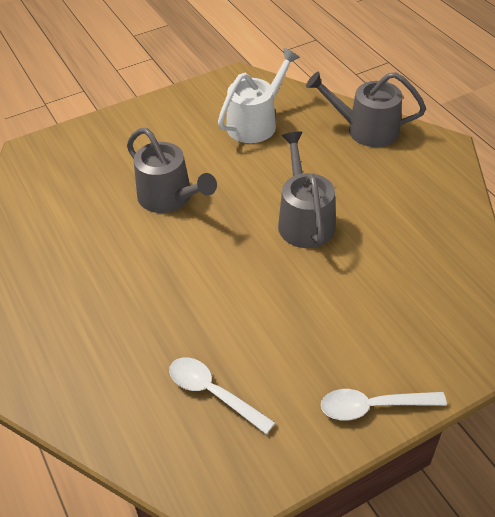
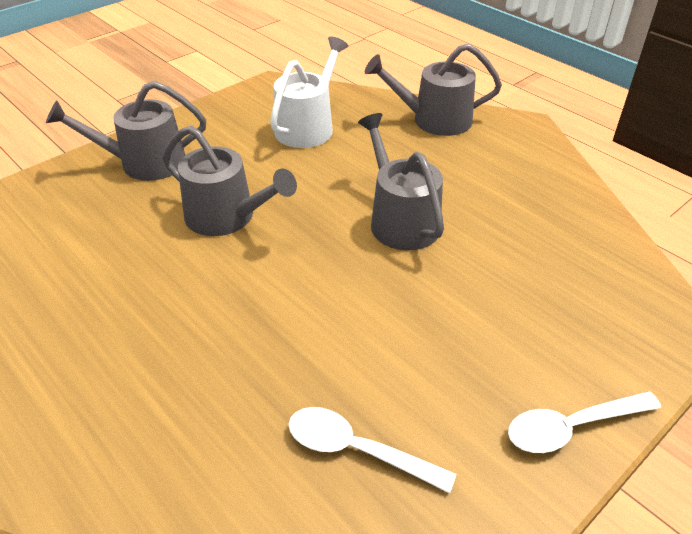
camera: 15 degrees left, 5 degrees down
(118, 140) = (145, 163): none -> grey watering can

